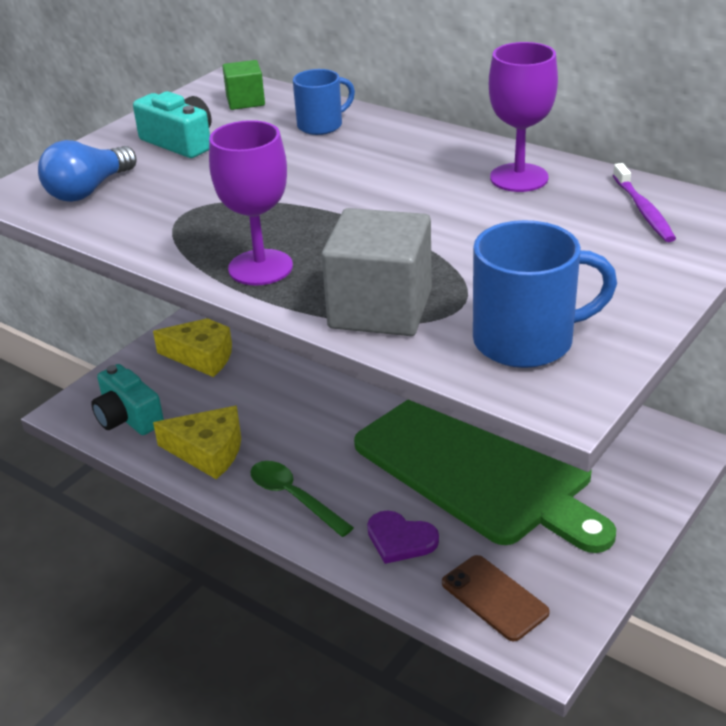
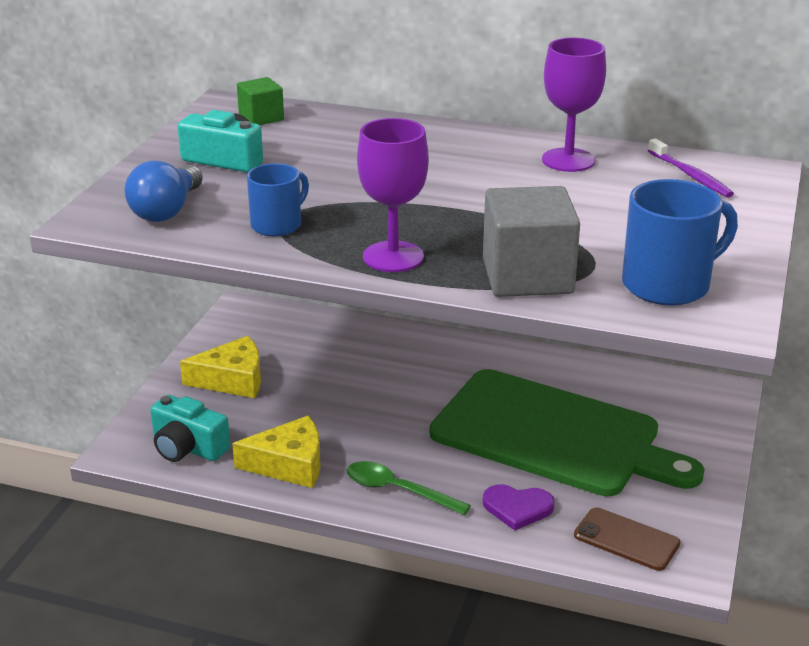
camera: 20 degrees left, 5 degrees down
(321, 125) = (354, 133): blue mug -> blue mug (277, 225)

